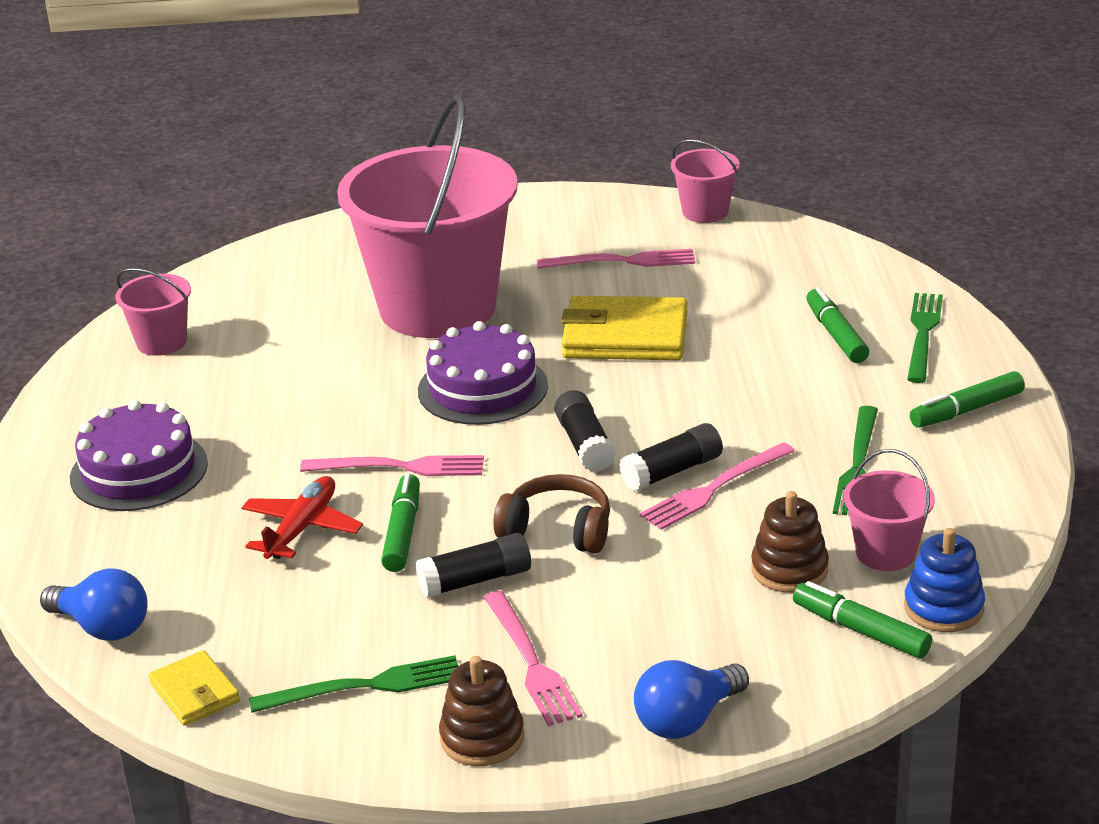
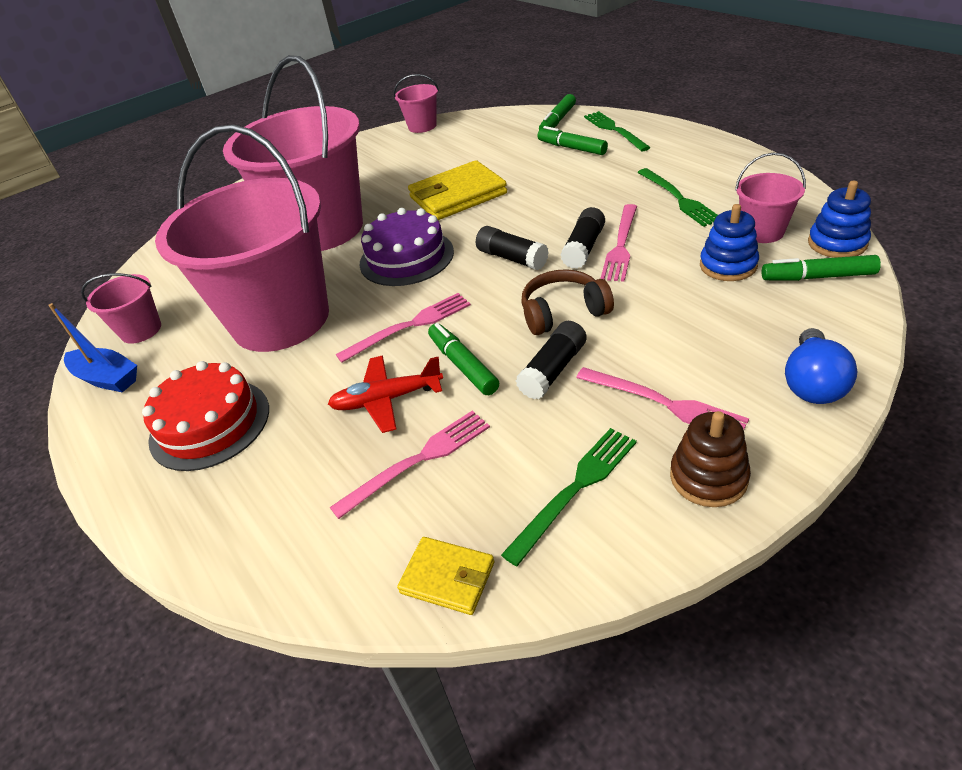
camera: 30 degrees left, 10 degrees up
(93, 379) = (107, 378): none -> blue boat
(103, 627) = (304, 567): blue light bulb -> none
(139, 470) = (210, 424): purple cake -> red cake
(293, 397) = (281, 319): none -> pink bucket
(302, 528) = (386, 399): red plane -> red plane turned 90 degrees counterclockwise
(622, 261) = (406, 163): pink fork -> pink fork (418, 461)
(789, 569) = (728, 265): brown stacking toy -> blue stacking toy
(966, 410) = (689, 151): green marker -> green marker (557, 121)

